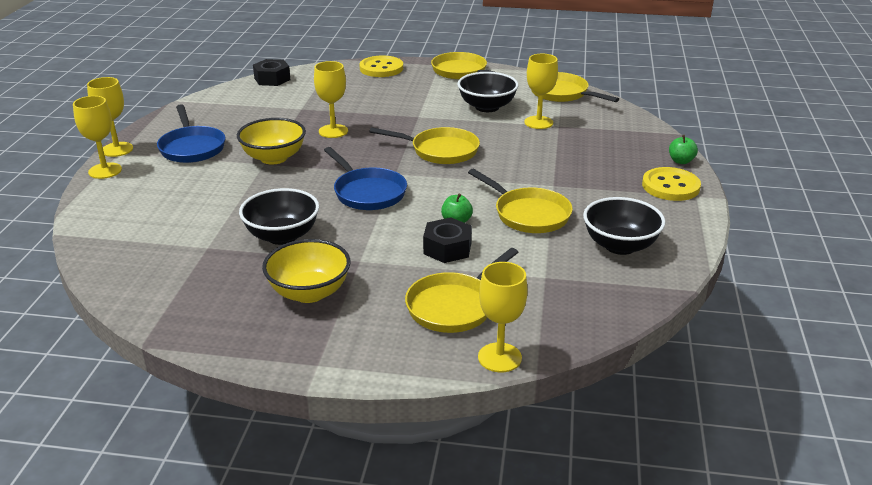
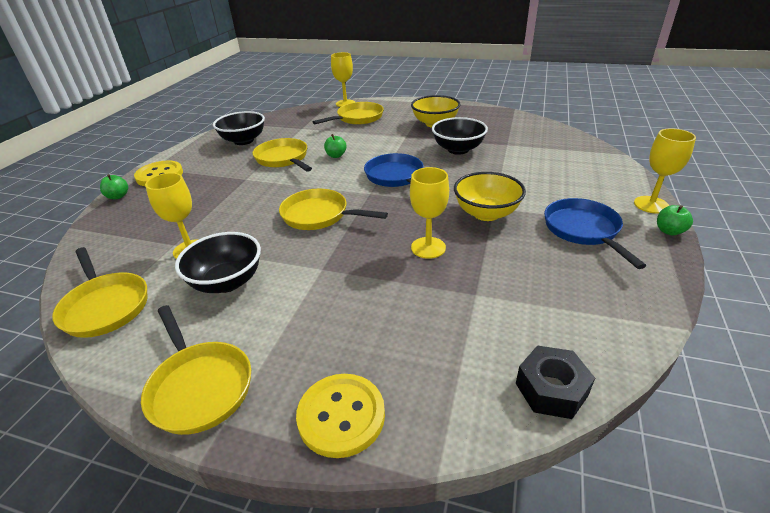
camera: 170 degrees left, 5 degrees up
(117, 149) = (669, 231): yellow goblet -> green apple
(447, 248) = (349, 141): black nut -> none

